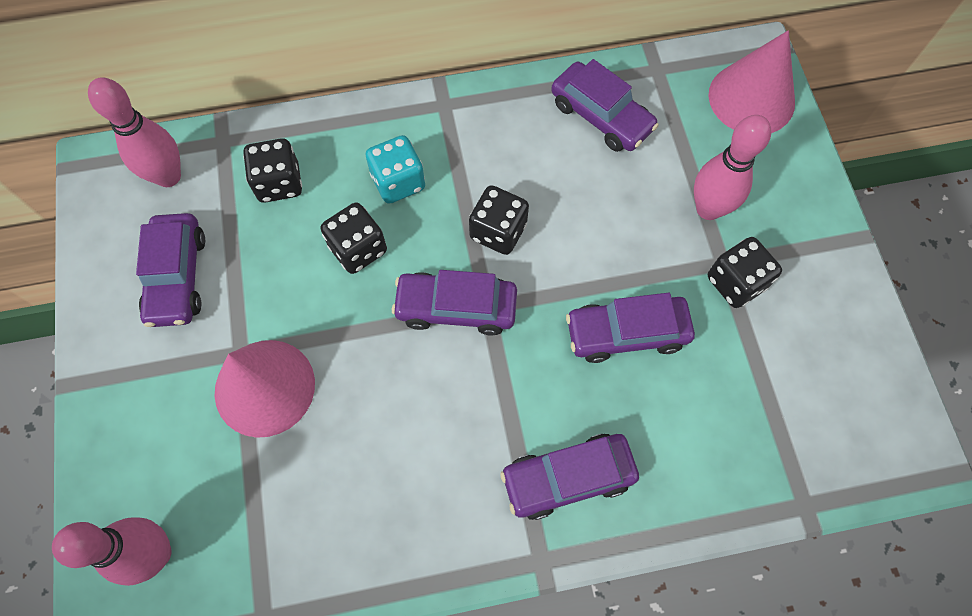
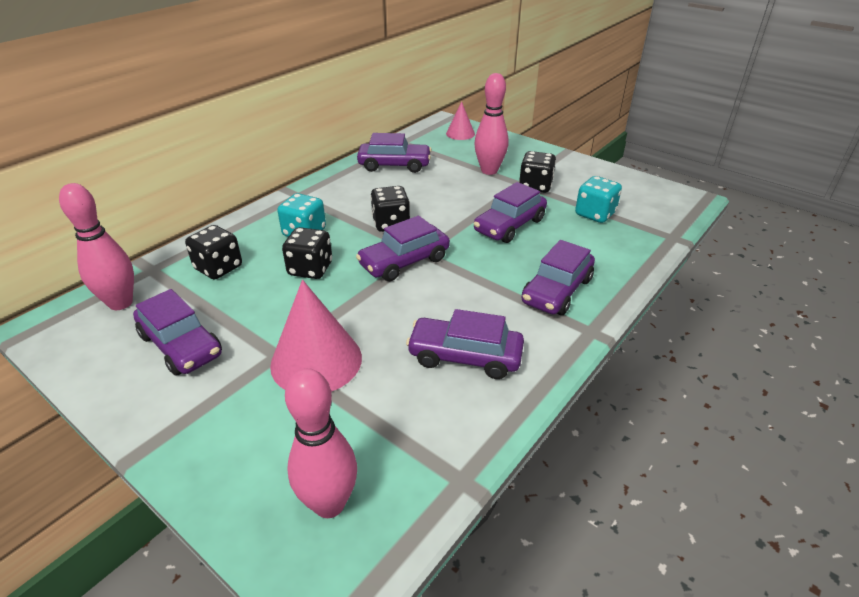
camera: 40 degrees left, 30 degrees down
(390, 490) = (465, 356): none -> purple car
(751, 98) = (460, 133): pink cone -> pink cone, size x0.55
(753, 391) = (595, 214): none -> turquoise dice

